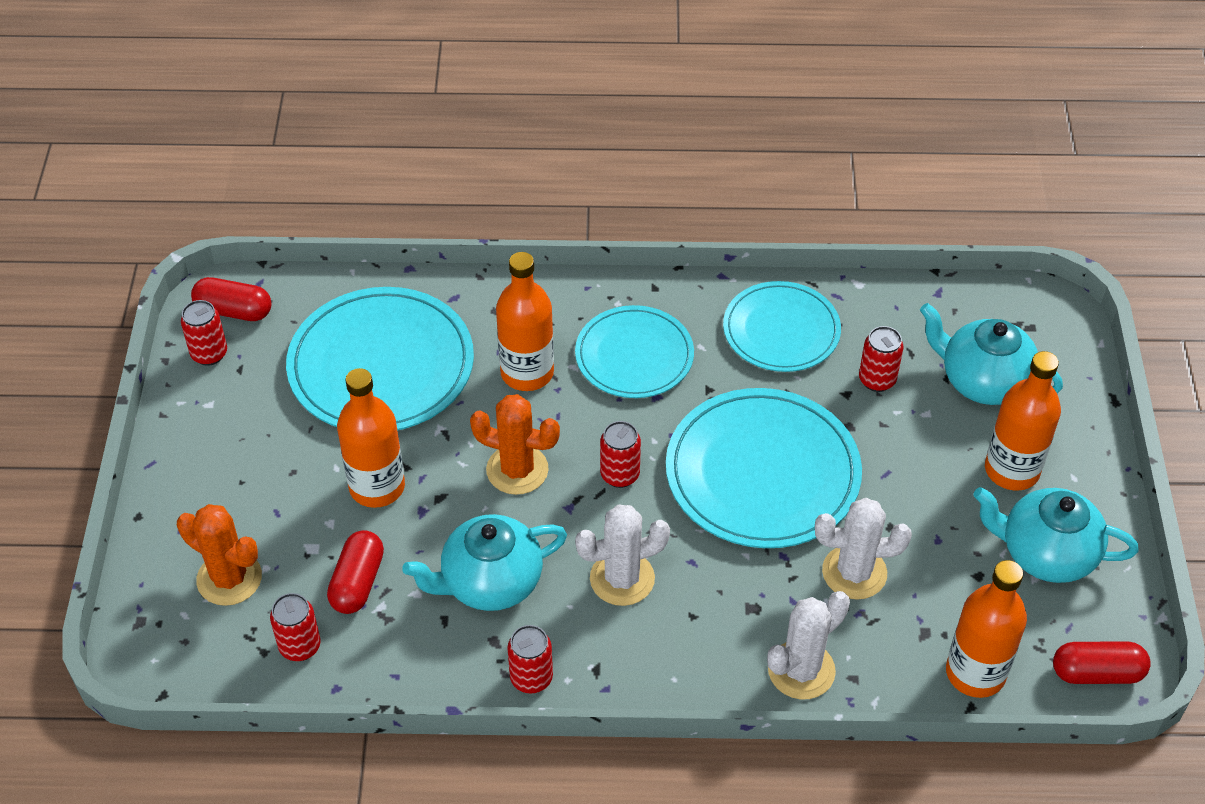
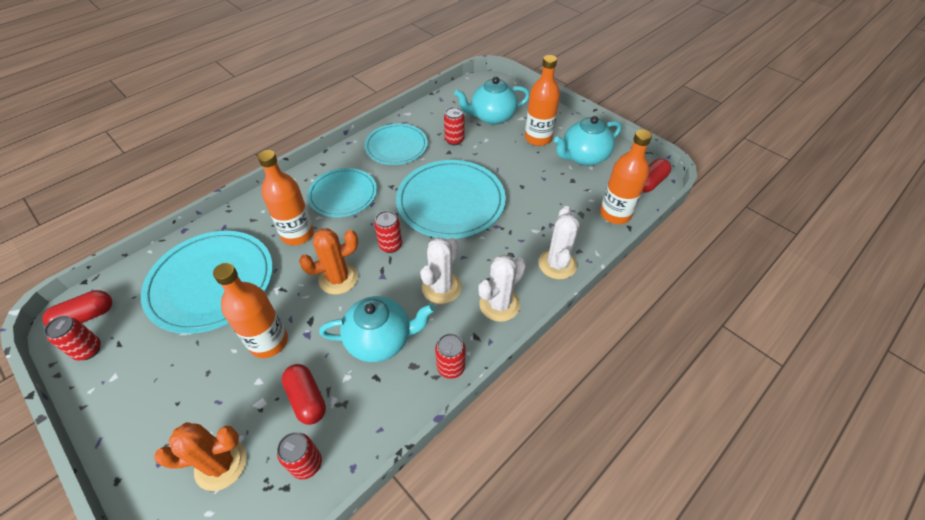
camera: 45 degrees left, 0 degrees up
(490, 582) = (380, 340): turquoise teapot -> turquoise teapot turned 120 degrees counterclockwise
(854, 572) = (530, 212): white cactus -> white cactus (499, 304)

